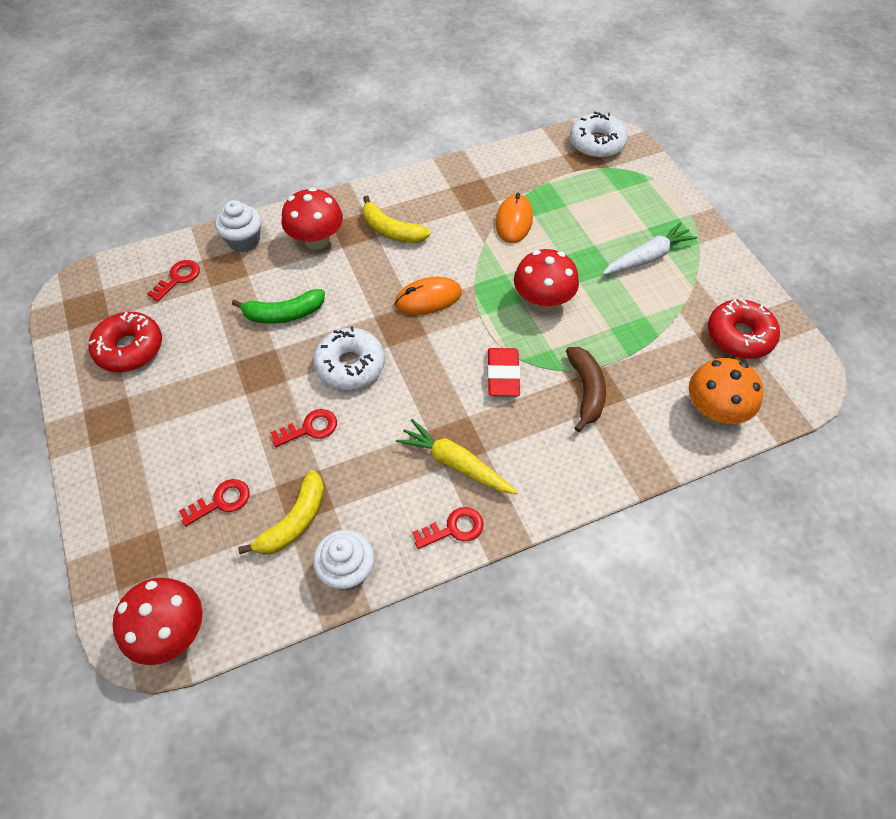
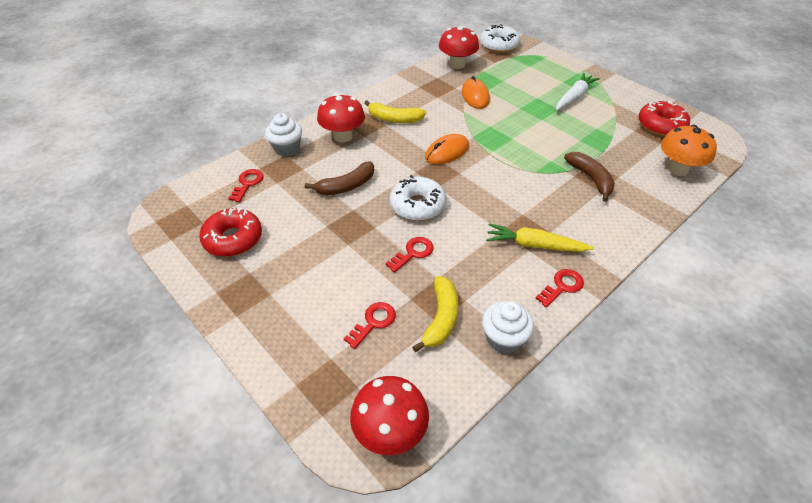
camera: 20 degrees left, 10 degrees down
(284, 314) = (346, 186): green banana -> brown banana
(503, 375) = (529, 183): red eraser -> none
(542, 301) = (525, 136): red mushroom -> red mushroom (457, 64)

